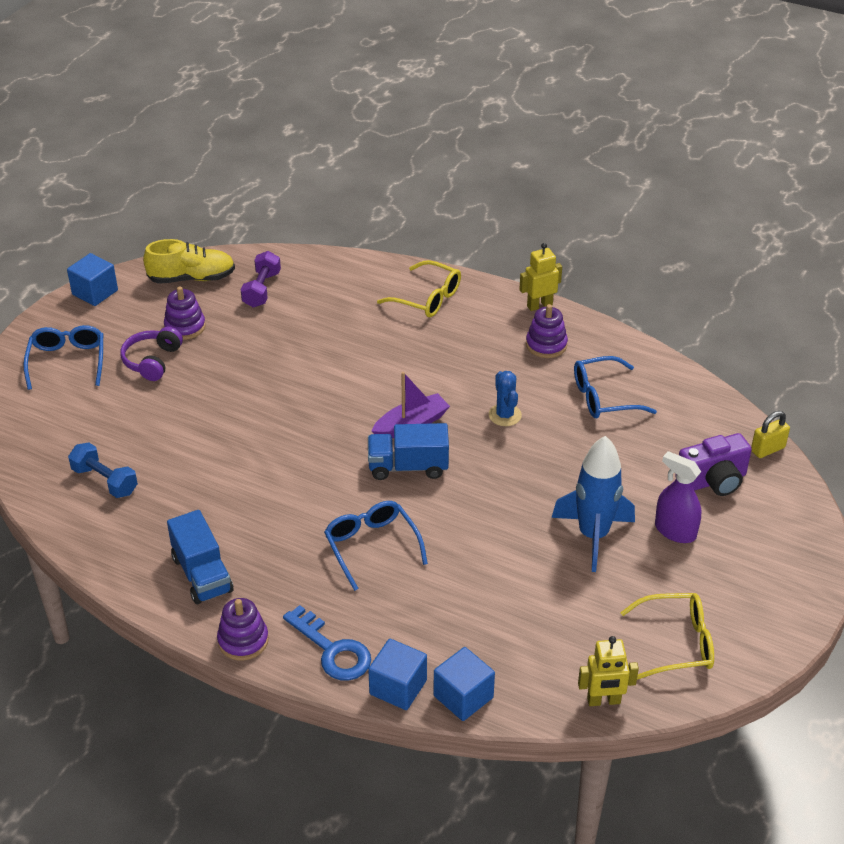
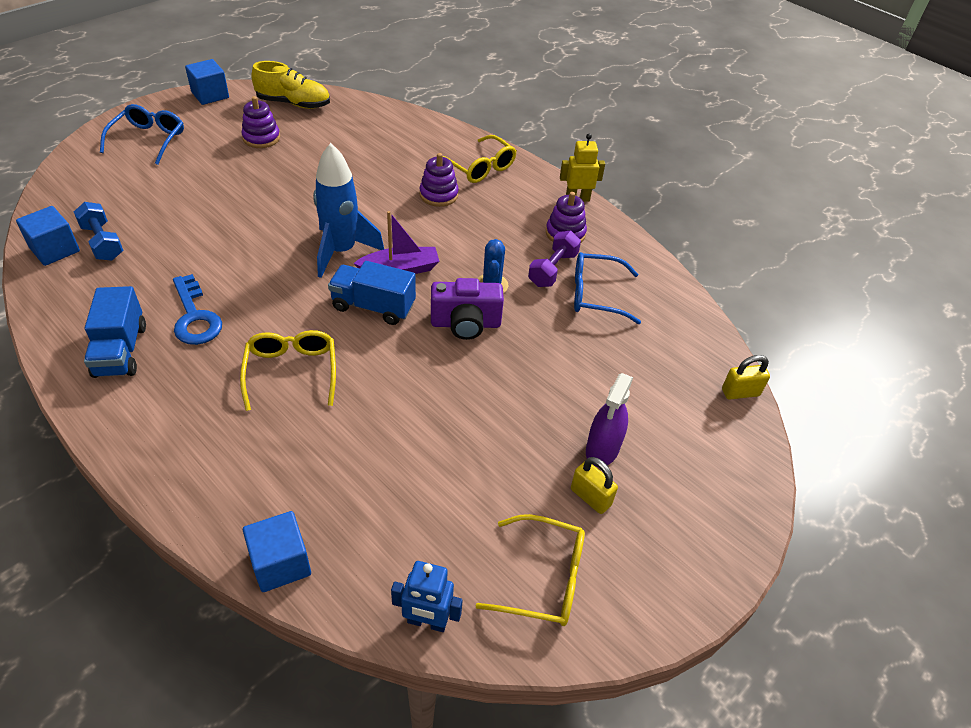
camera: 15 degrees right, 5 degrees up
(152, 361) = (215, 157): purple headphones -> none
(243, 640) = (110, 427): purple stacking toy -> purple stacking toy (438, 195)
(261, 289) = (344, 126): purple dumbbell -> purple dumbbell (553, 269)
(332, 650) = (185, 465): blue key -> blue key (195, 317)
(371, 546) = (291, 372): blue glasses -> yellow glasses
(398, 687) = (222, 529): blue cube -> blue cube (55, 250)
(593, 536) = (514, 428): blue rocket -> blue rocket (341, 251)
(603, 701) = (427, 622): yellow robot -> blue robot
(675, 531) = (602, 449): purple spray bottle -> purple spray bottle turned 120 degrees counterclockwise
(683, 571) = (590, 497): none -> yellow padlock
(713, 481) = (667, 408): purple camera -> purple camera (465, 324)

